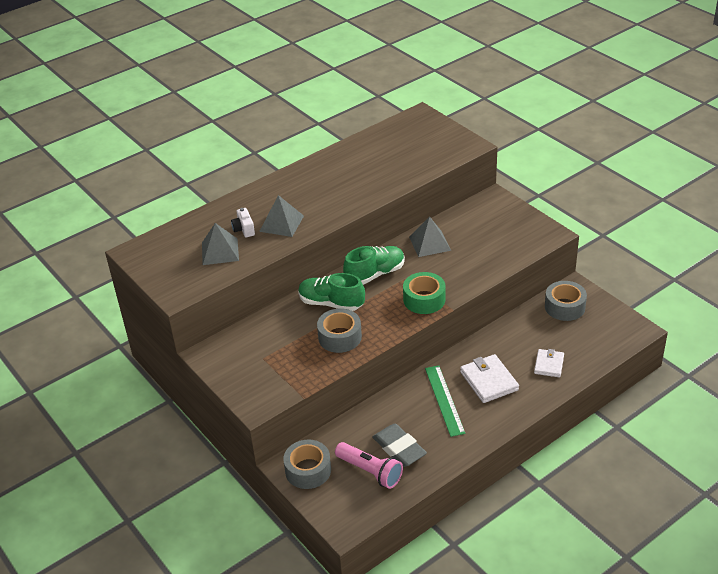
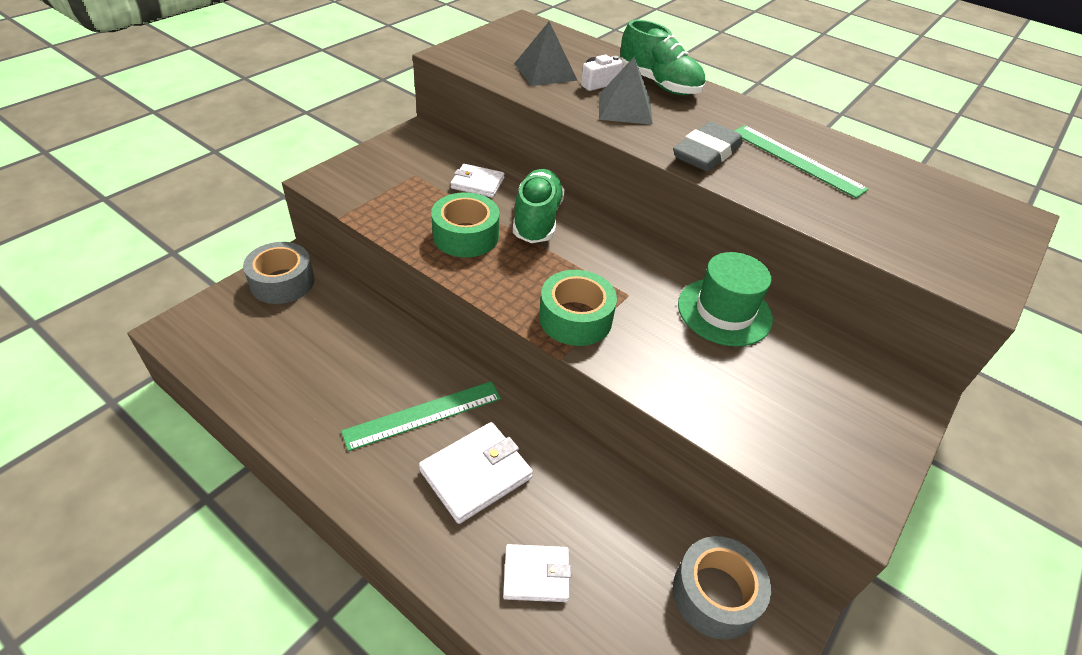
camera: 70 degrees right, 5 degrees up
(282, 327) = (477, 183): none -> white wallet
(340, 337) = (466, 236): grey tape -> green tape
(356, 170) = (796, 160): none -> green ruler
(370, 472) = (274, 343): pink flashlight -> none
(375, 274) = (618, 256): green shoe -> green shoe (659, 84)
(399, 448) = (317, 370): grey eraser -> grey eraser (706, 153)
(429, 243) = (724, 311): grey pyramid -> green hat

